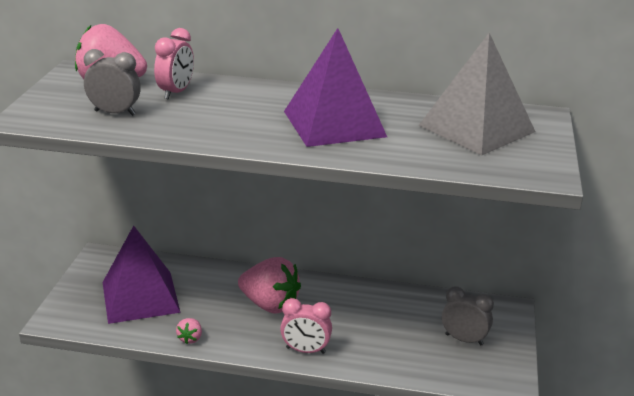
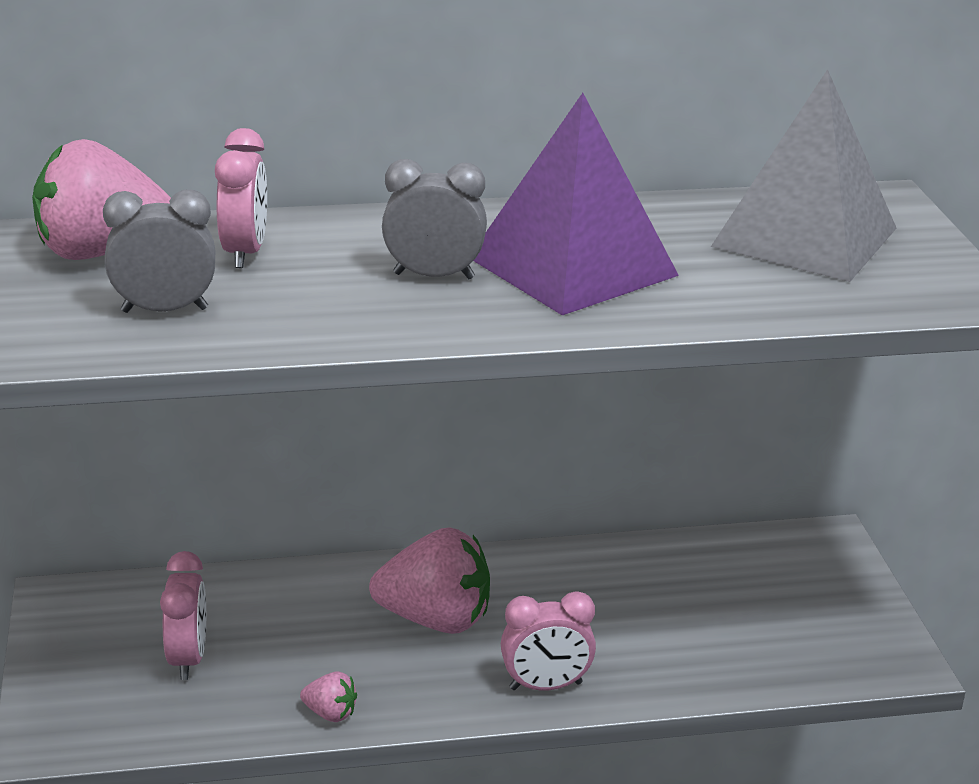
camera: 20 degrees left, 0 degrees up
(140, 297) = (188, 659): purple pyramid -> pink clock
(190, 338) = (330, 713): pink strawberry -> pink strawberry turned 60 degrees counterclockwise
(464, 339) = (790, 606): grey clock -> grey clock (433, 276)

